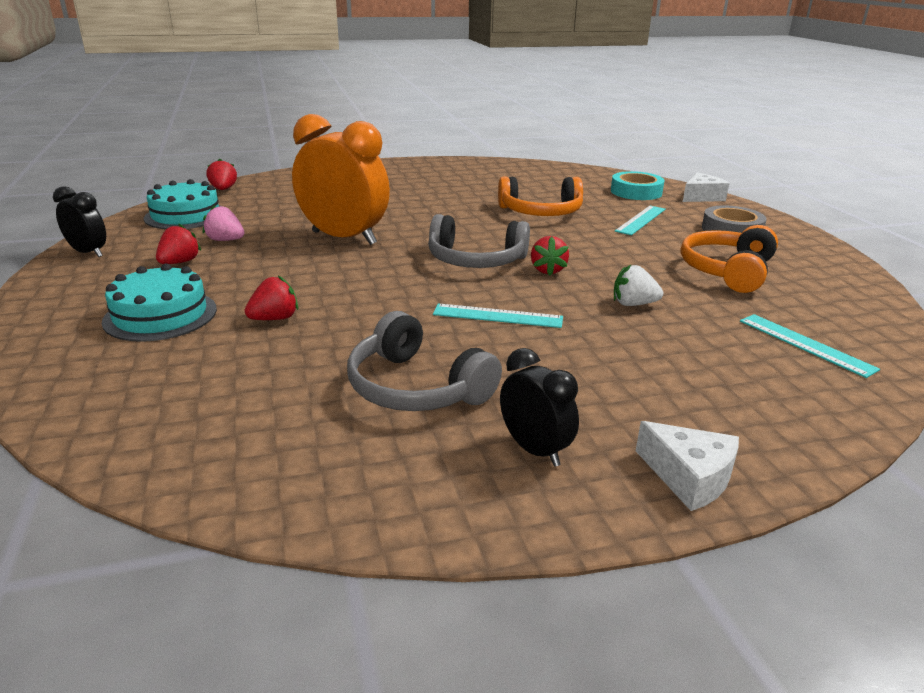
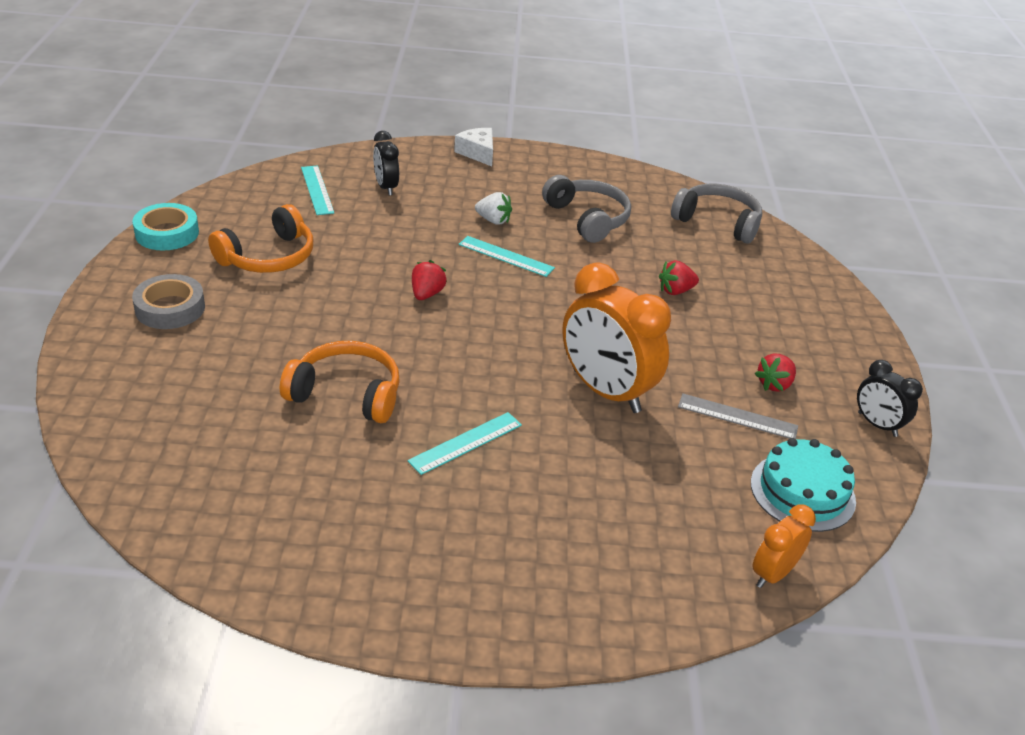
camera: 165 degrees left, 10 degrees up
(160, 315) = (765, 314): turquoise cake -> none
(223, 189) = (773, 573): red strawberry -> orange clock
(225, 240) = (737, 417): pink strawberry -> grey ruler
(475, 260) = (484, 322): grey headphones -> grey headphones (717, 222)
(535, 450) = (540, 177): black clock -> black clock (386, 187)
(633, 304) = (393, 243): white strawberry -> white strawberry (493, 220)
(636, 192) = (163, 417): turquoise tape -> turquoise tape (167, 233)
(640, 220) = (244, 349): turquoise ruler -> turquoise ruler (466, 443)
(701, 197) = (94, 382): white cheese -> none

